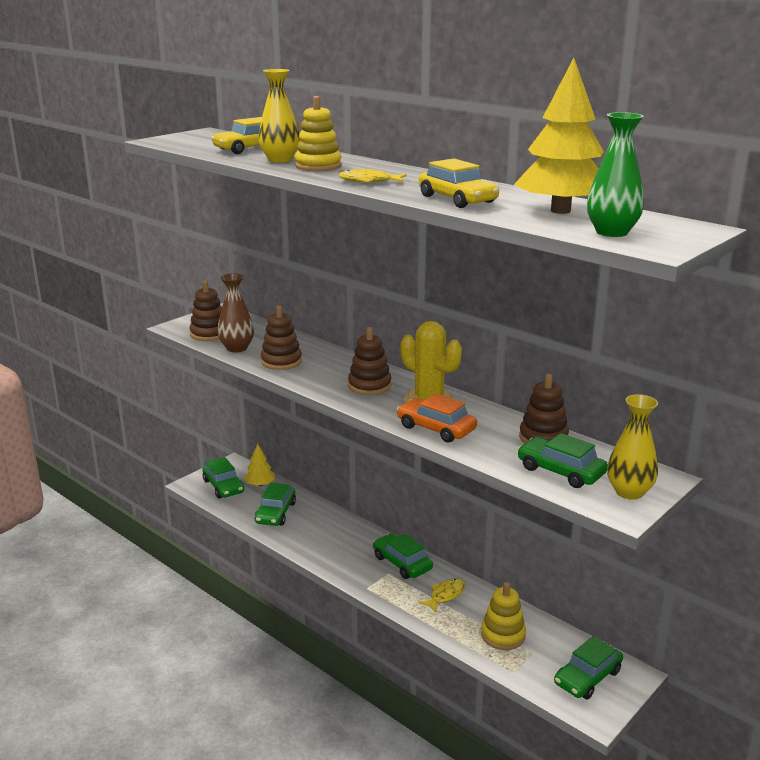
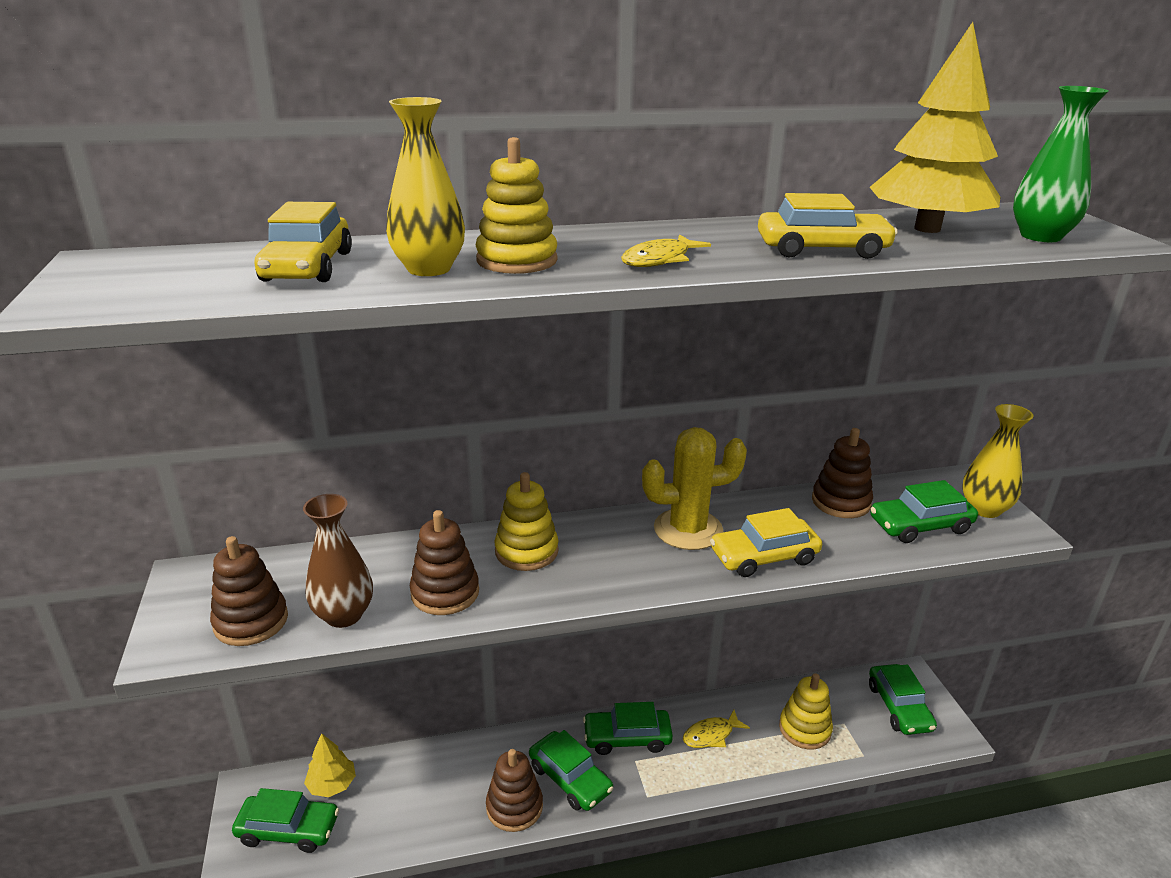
camera: 55 degrees left, 5 degrees up
(275, 513) = (414, 803): green car -> green car (570, 779)
(341, 367) = (526, 551): none -> yellow stacking toy
(369, 386) = (604, 553): brown stacking toy -> brown stacking toy (514, 807)
(436, 428) = (764, 556): orange car -> yellow car
(445, 595) = (711, 735): yellow fish -> yellow fish turned 105 degrees counterclockwise

